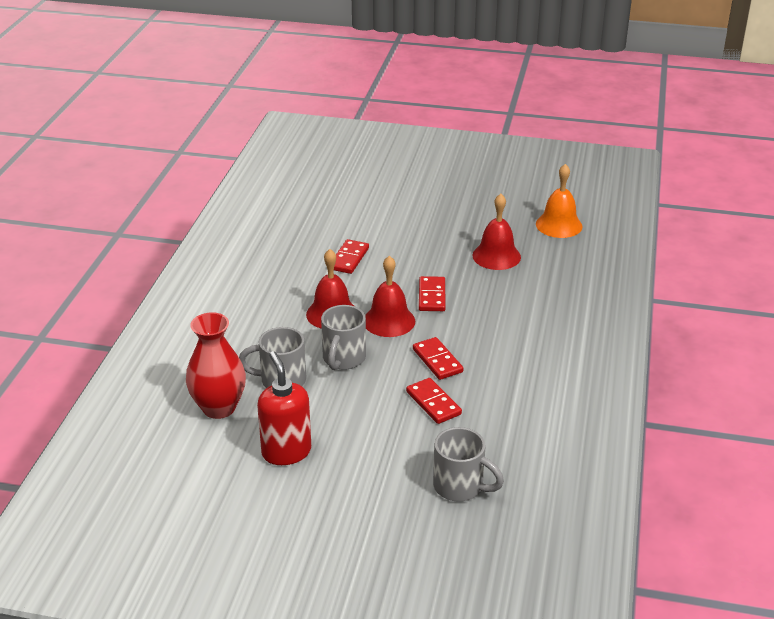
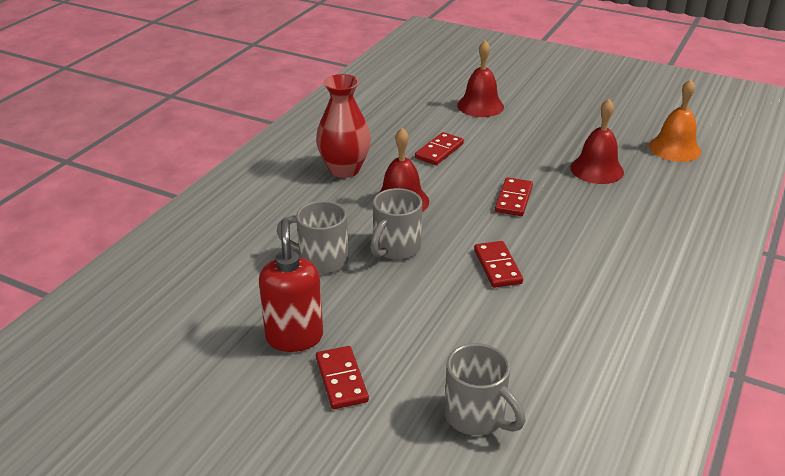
camera: 15 degrees right, 0 degrees up
(219, 408) = (245, 277): red vase -> red vase (344, 169)
(389, 321) = (459, 217): red bell -> red bell (480, 106)
(433, 403) = (477, 312): red domino -> red domino (341, 380)

